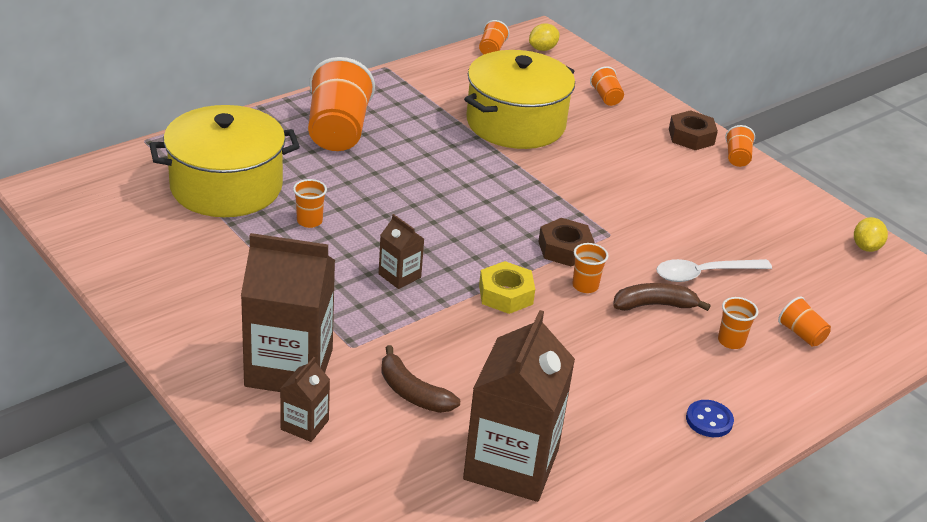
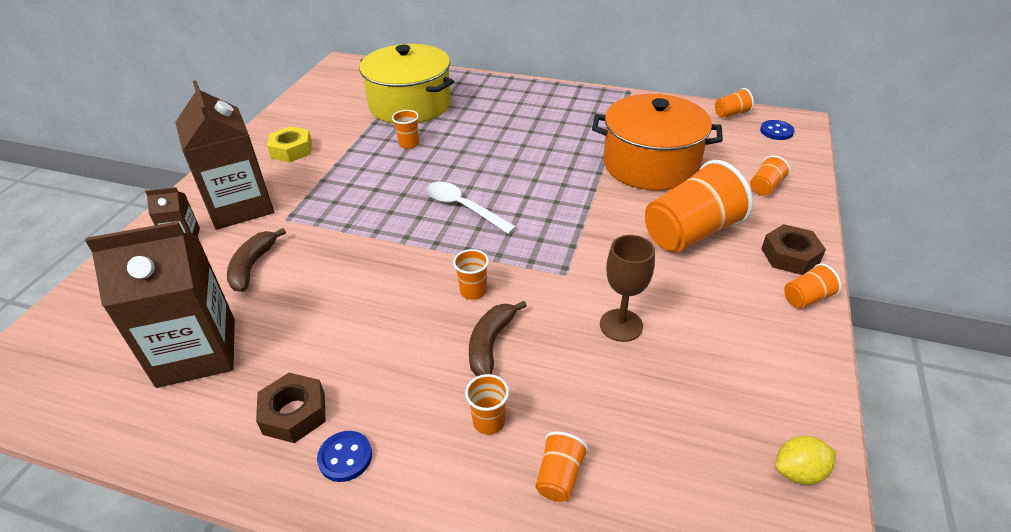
camera: 60 degrees right, 5 degrees up
(338, 131) = (525, 109): orange cup -> orange cup (690, 233)
(399, 276) = (386, 202): brown carton -> none
(505, 294) = (415, 256): yellow nut -> yellow nut (291, 150)
(515, 123) = (650, 164): yellow pot -> orange pot
(542, 49) = (776, 131): yellow lemon -> blue button
(565, 249) = (512, 259): brown nut -> brown nut (294, 413)
(654, 305) = (490, 344): brown banana -> brown banana turned 120 degrees counterclockwise
(691, 240) = (621, 325): none -> brown goblet
(704, 274) = (577, 356): white spoon -> white spoon (463, 207)

